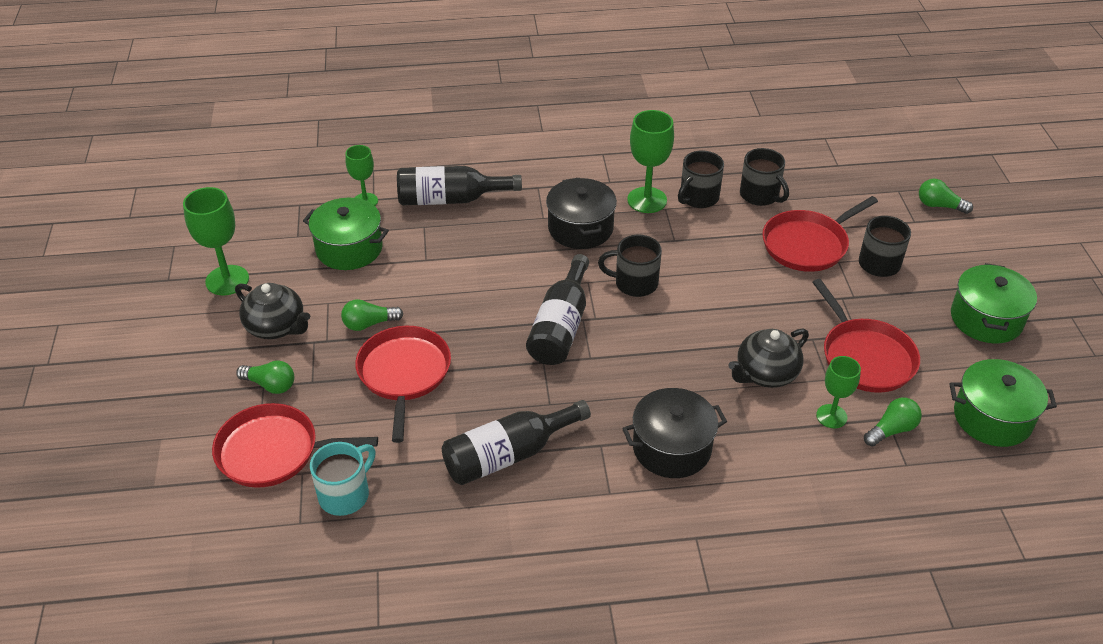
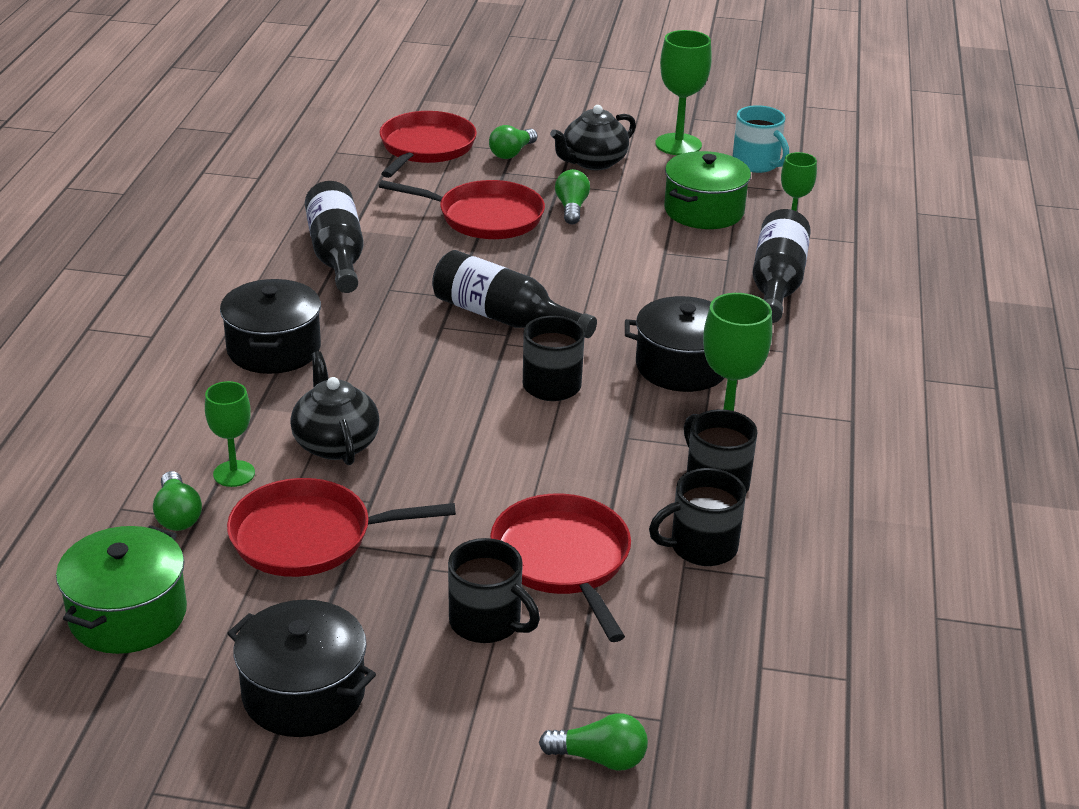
camera: 105 degrees right, 10 degrees down
(345, 494) = (350, 173): turquoise mug -> turquoise mug (756, 164)
(939, 206) = (599, 758): green light bulb -> green light bulb turned 60 degrees clockwise
(986, 319) = (304, 694): green pot -> black pot

